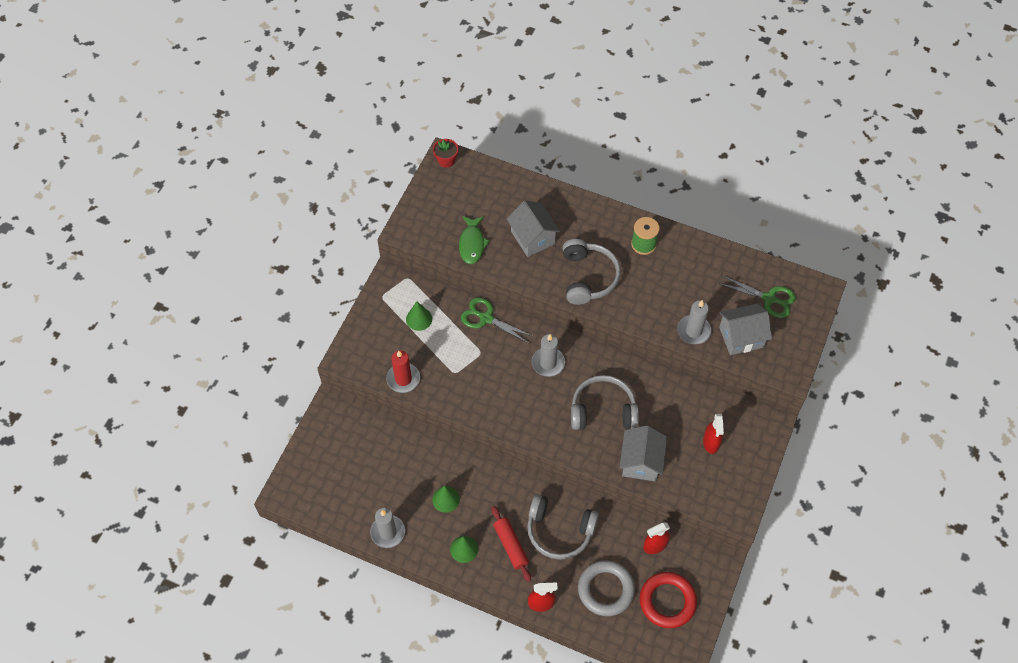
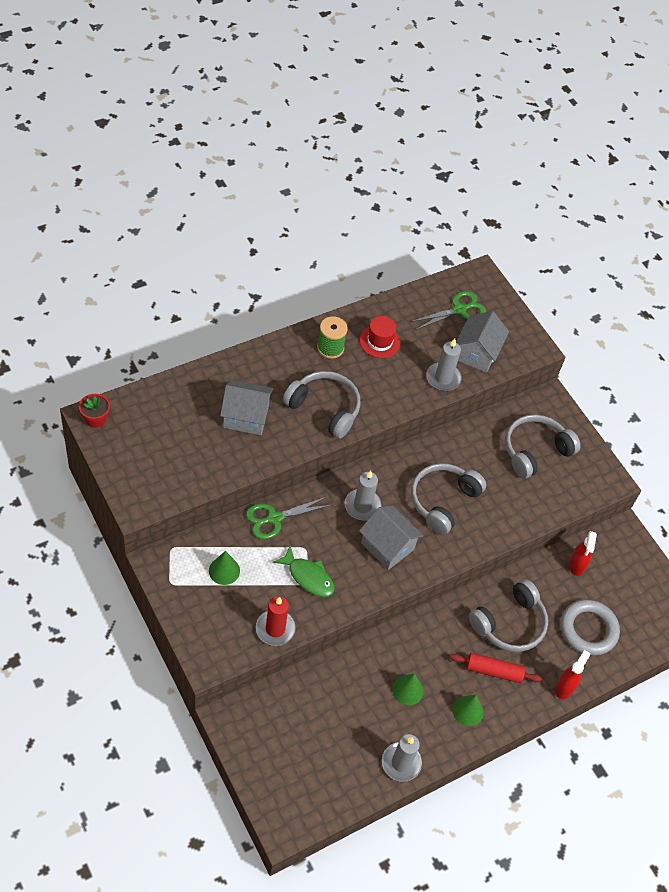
camera: 60 degrees left, 5 degrees down
(472, 244) = (206, 465): green fish -> green fish (308, 577)
(641, 462) = (512, 511): grey house -> grey house (387, 546)
(667, 601) = (631, 593): red ring -> none
(682, 269) = (379, 341): none -> red hat
(711, 442) = (535, 451): red spray bottle -> grey headphones

